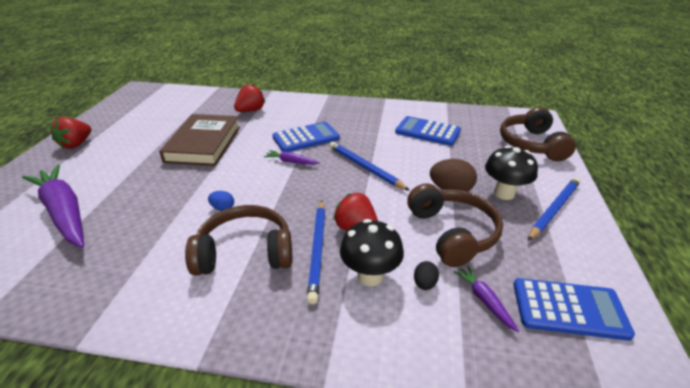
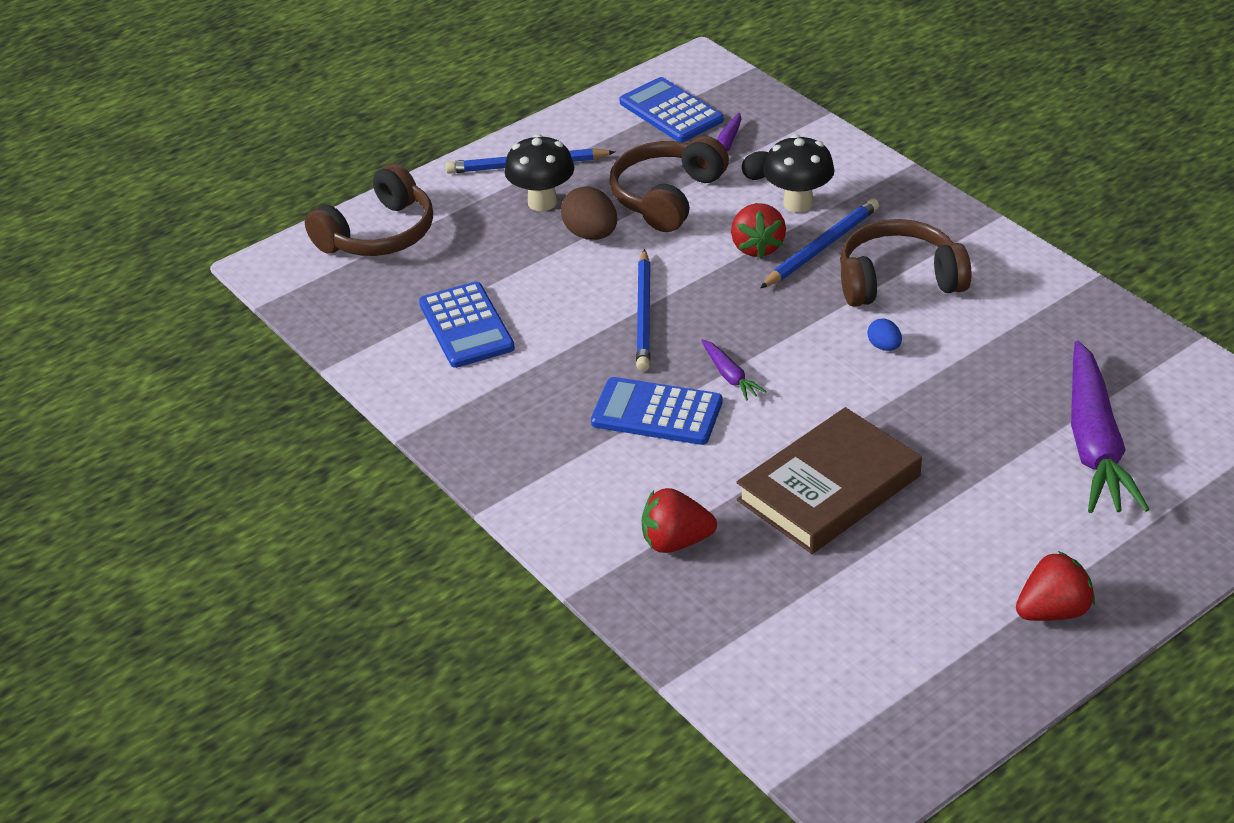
camera: 135 degrees left, 5 degrees up
(245, 253) = (898, 280): brown headphones -> brown headphones turned 135 degrees clockwise

